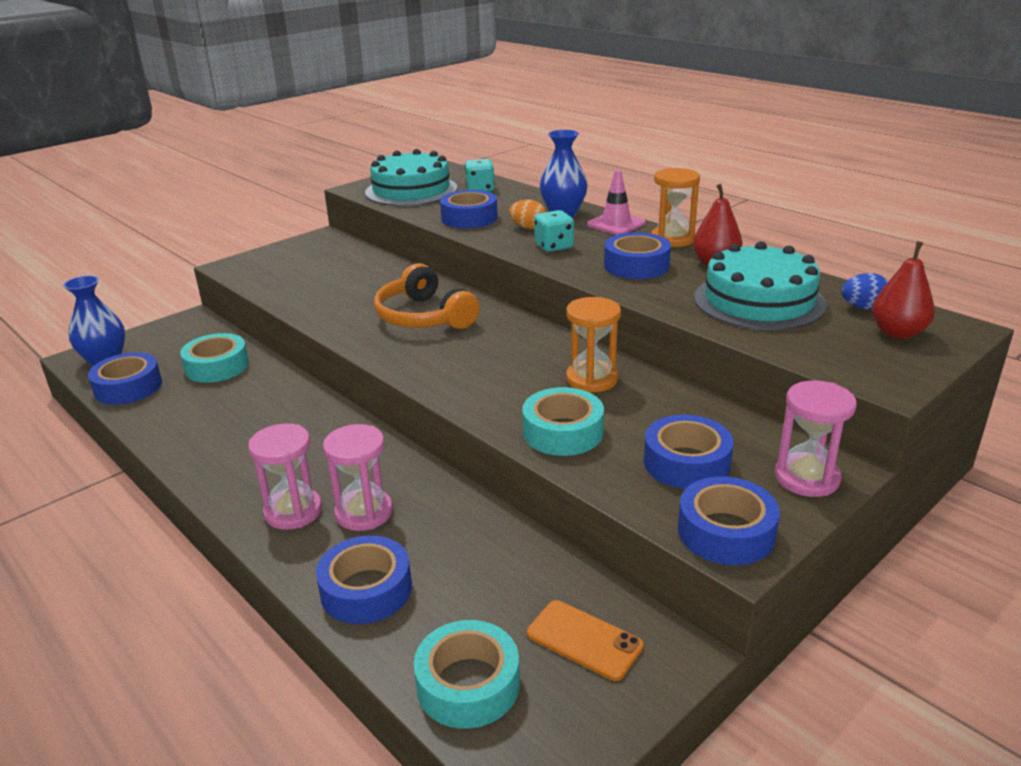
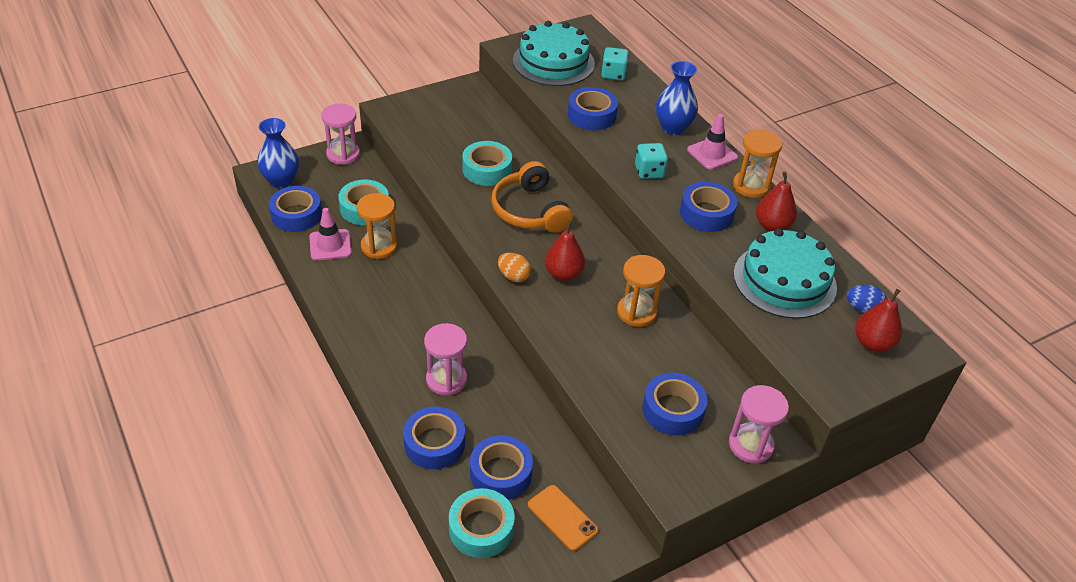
camera: 10 degrees right, 15 degrees up
(177, 407) = (330, 245): none -> pink traffic cone
(242, 397) = (379, 246): none -> orange hourglass
(293, 511) = (399, 366): pink hourglass -> pink hourglass (343, 154)
(486, 362) = (563, 274): none -> red pear
(528, 227) = (636, 141): orange egg -> orange egg (513, 276)
(563, 432) = (596, 359): turquoise tape -> turquoise tape (487, 170)
(726, 532) = (673, 474): blue tape -> blue tape (500, 473)

